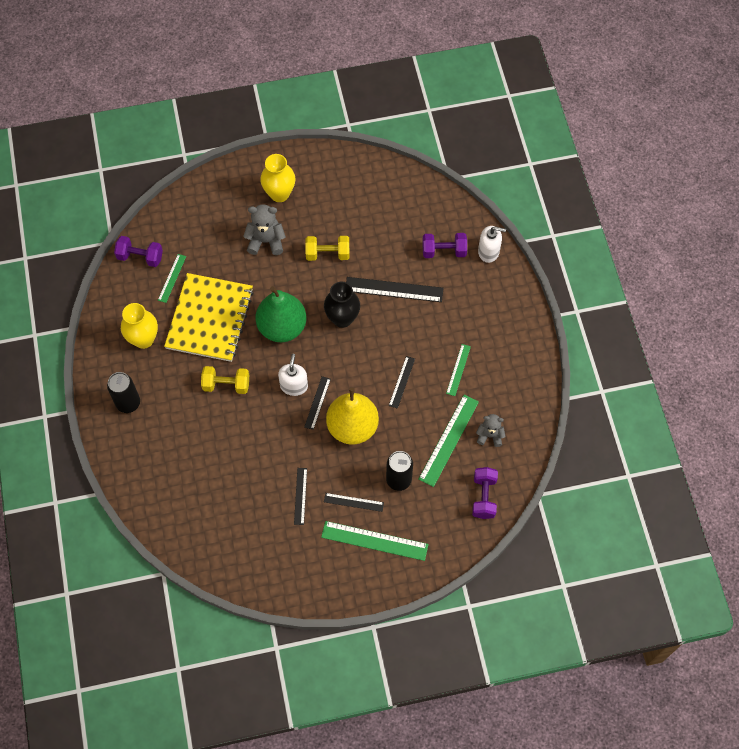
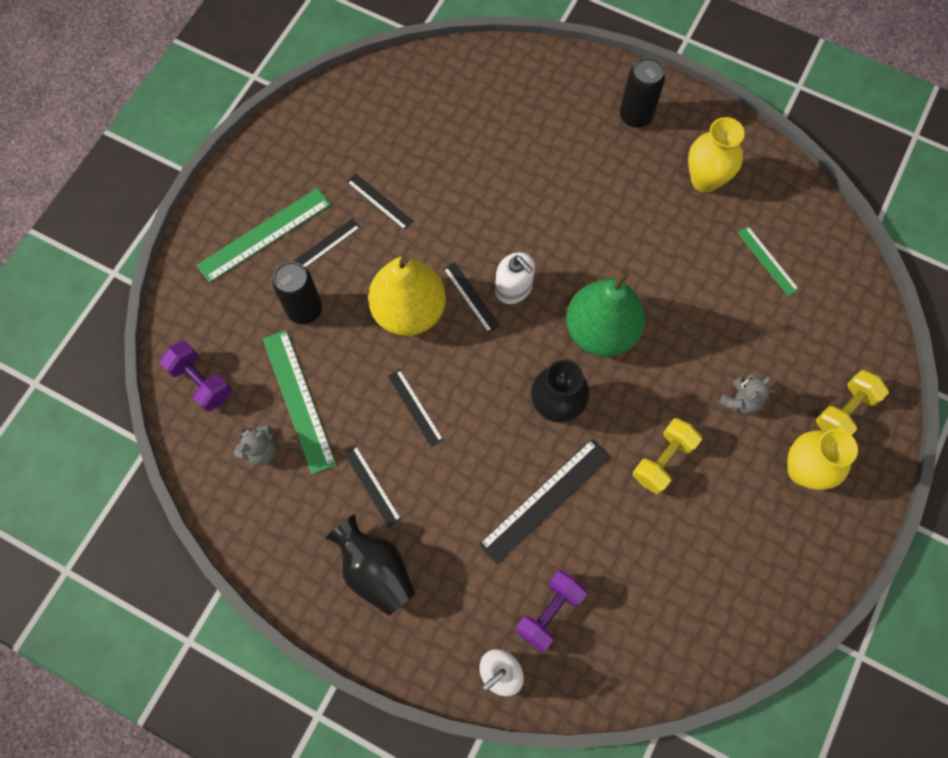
camera: 130 degrees right, 5 degrees up
(140, 257) = (825, 247): purple dumbbell -> none
(209, 319) = (677, 262): yellow notebook -> none
(226, 385) = (575, 222): yellow dumbbell -> yellow dumbbell (844, 411)
(266, 241) = (740, 401): grey teddy bear -> grey teddy bear, size x0.65
(458, 370) = (372, 486): green ruler -> black ruler
(495, 336) = (375, 570): none -> black vase

